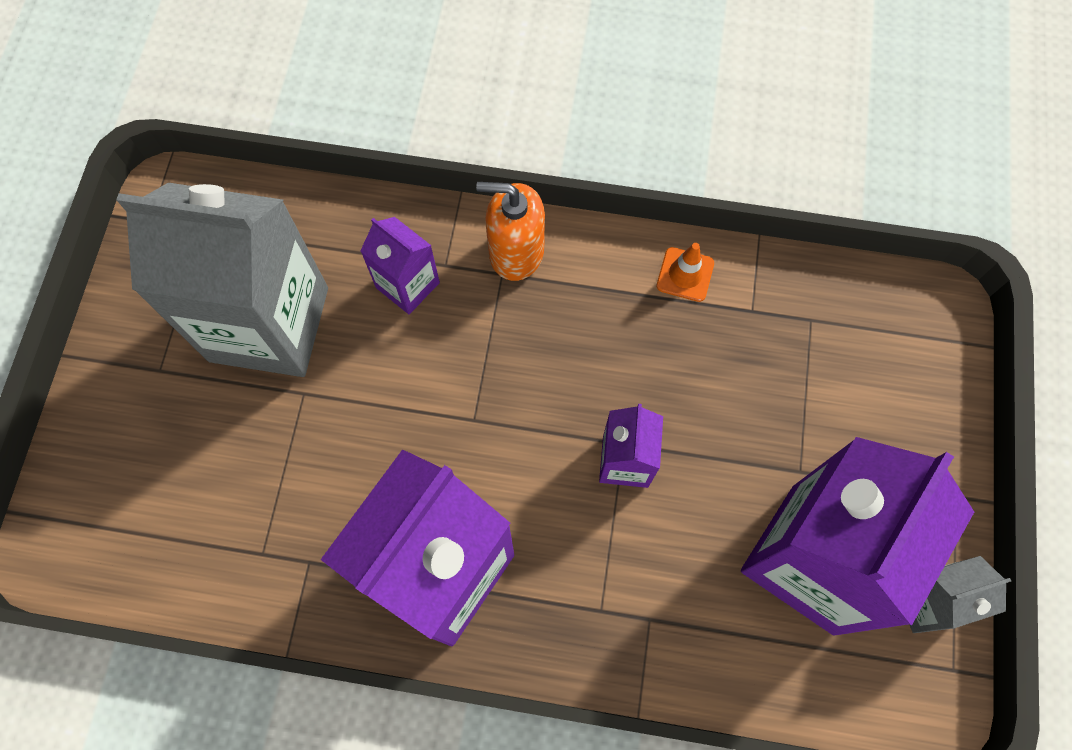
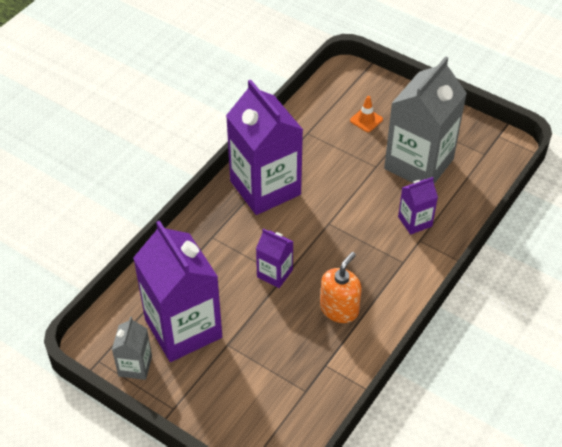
camera: 115 degrees right, 20 degrees down
(516, 252) = (413, 272): orange soap dispenser -> orange soap dispenser (339, 309)
(685, 274) = (363, 343): orange traffic cone -> orange traffic cone (366, 120)

